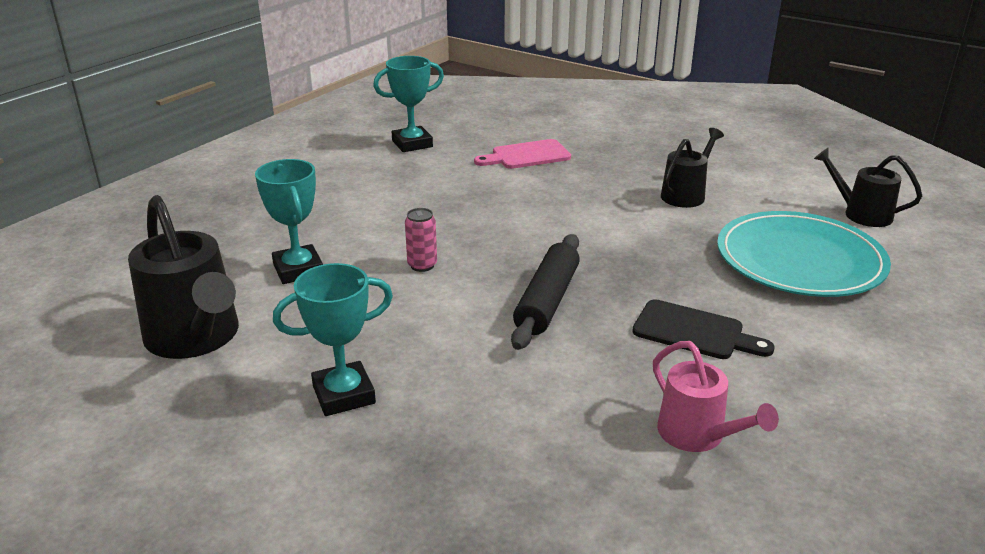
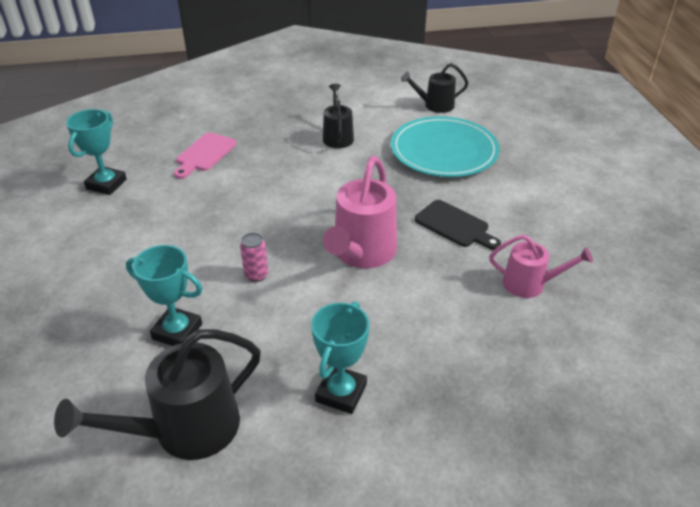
camera: 45 degrees left, 10 degrees up
(196, 338) = (185, 430): black watering can -> black watering can turned 135 degrees clockwise
(547, 301) = (362, 253): black rolling pin -> pink watering can
(694, 332) = (454, 225): black cutting board -> black cutting board turned 60 degrees clockwise

